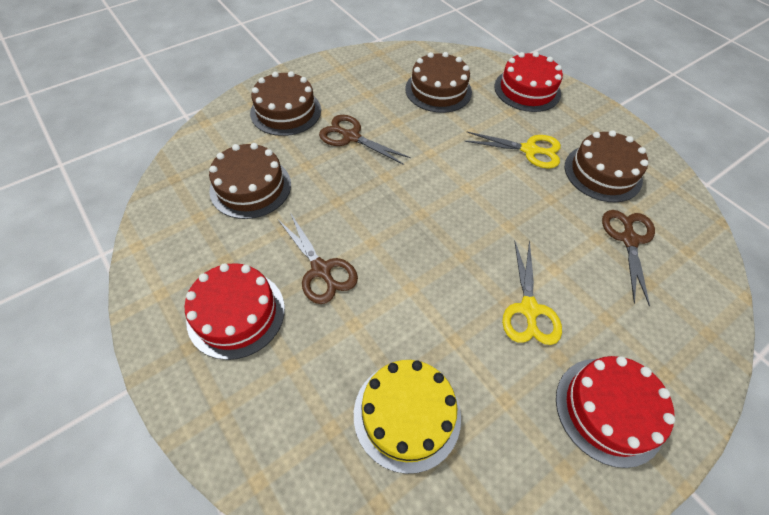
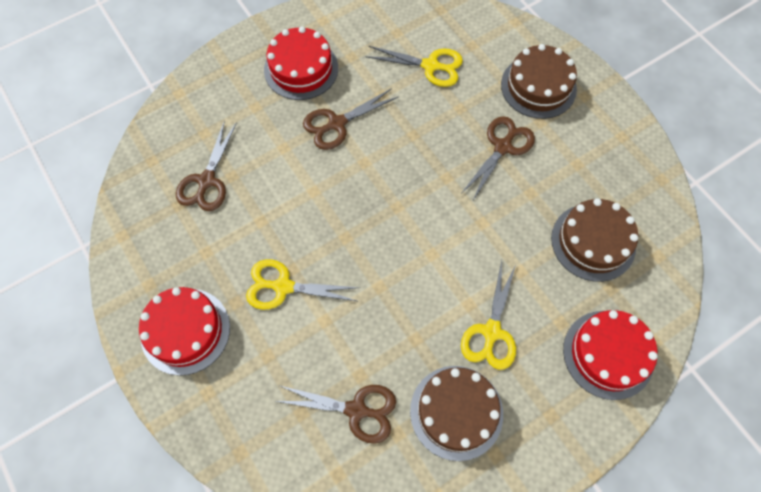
camera: 95 degrees right, 10 degrees up
(250, 187) = (430, 66): brown cake -> yellow scissors
(407, 414) = (206, 181): yellow cake -> brown scissors

